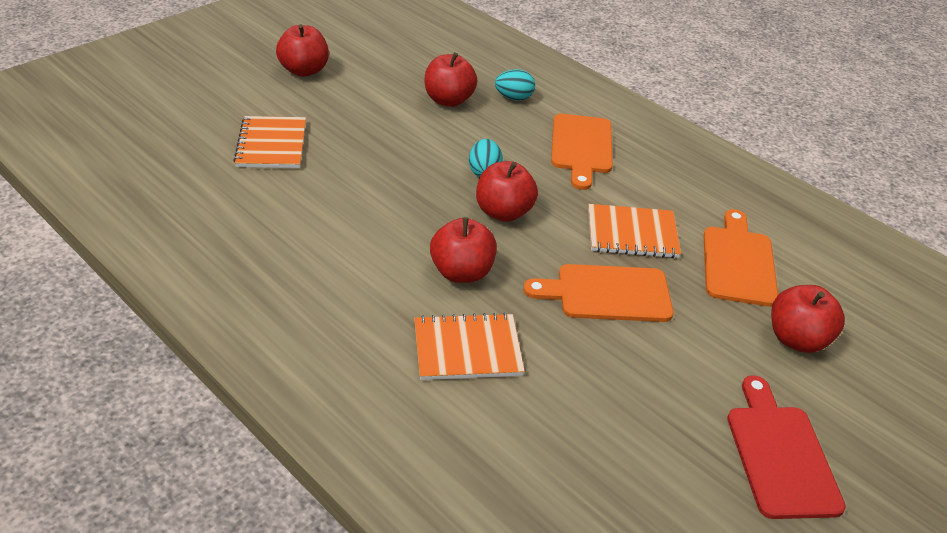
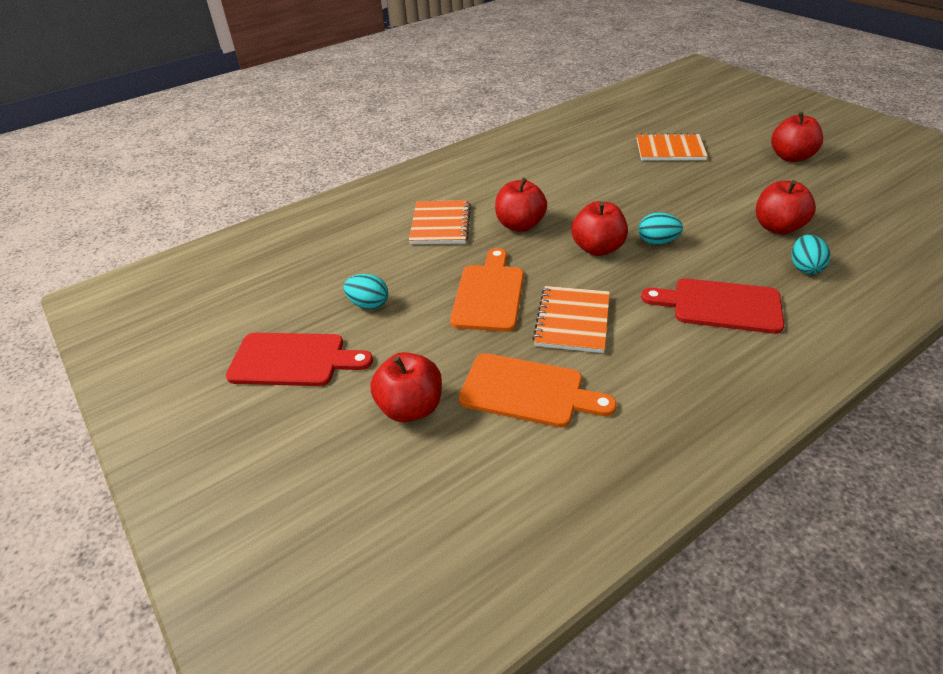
camera: 105 degrees right, 0 degrees up
(581, 147) = (720, 306): orange cutting board -> red cutting board
(658, 399) = (368, 304): none -> turquoise egg

